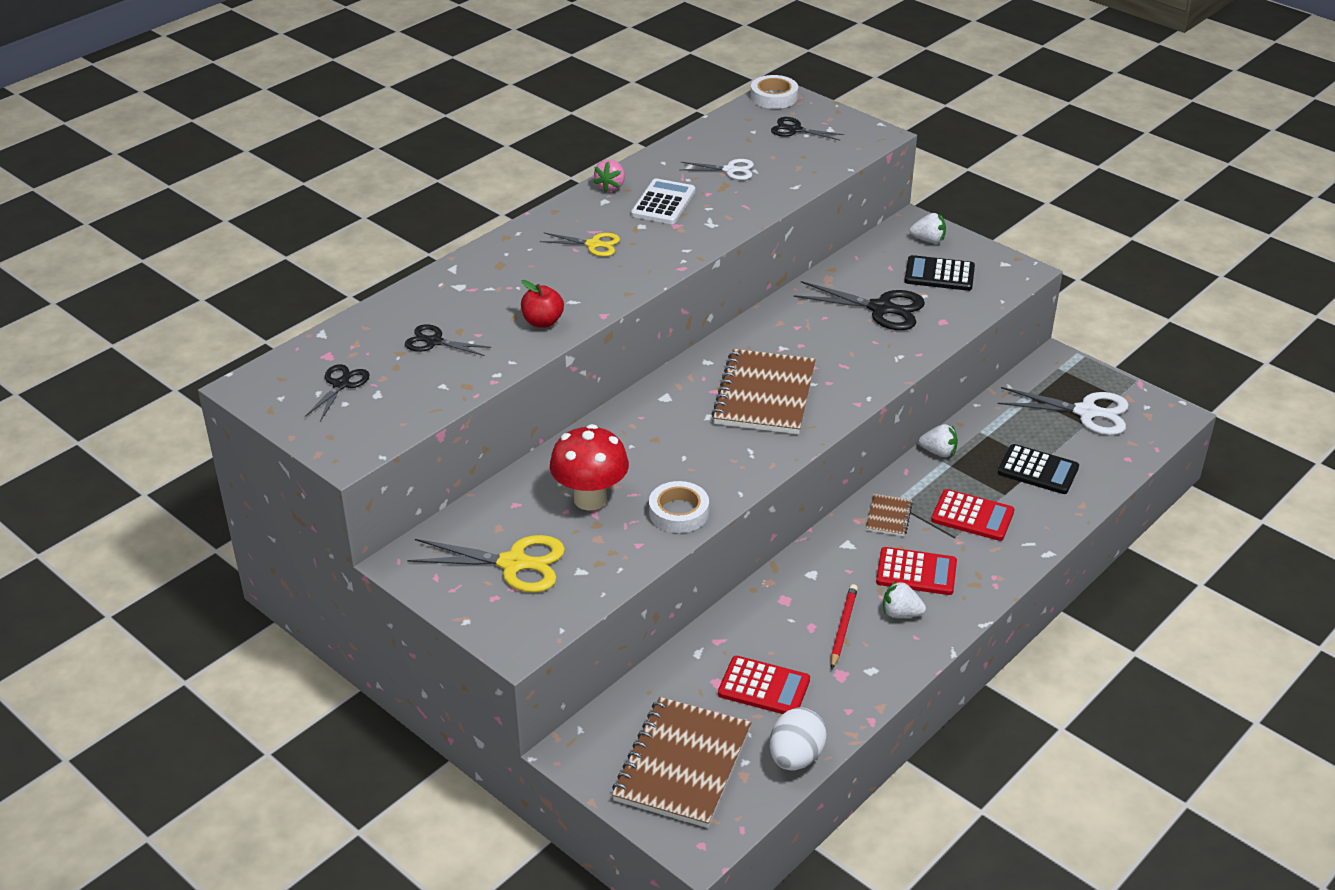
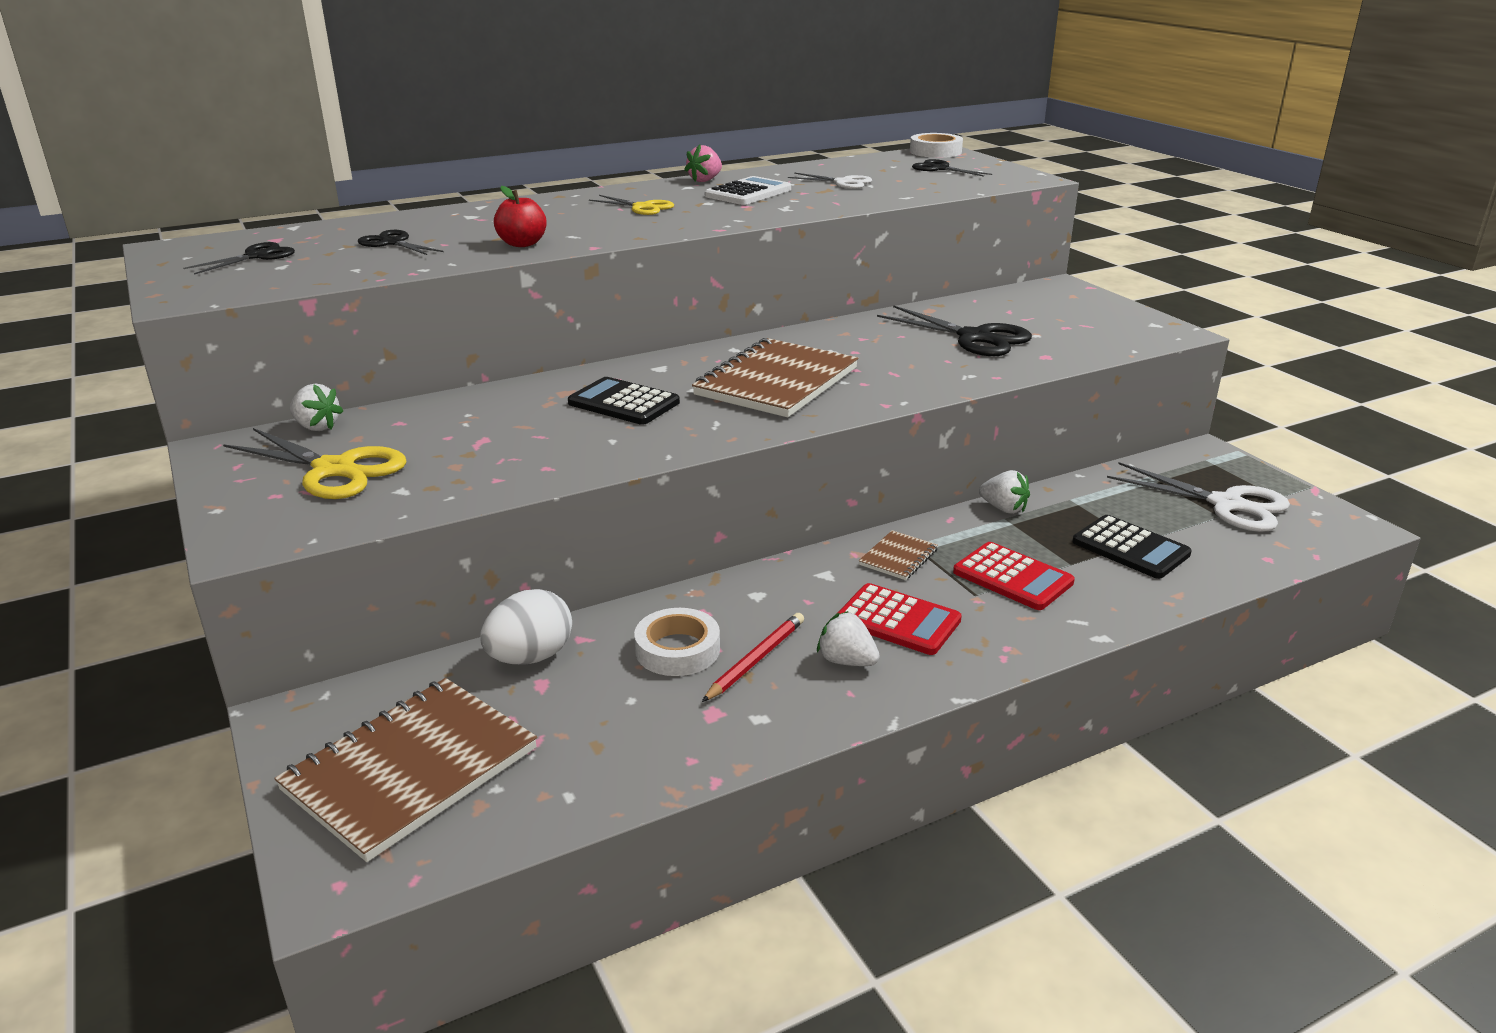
camera: 20 degrees right, 10 degrees down
(590, 499) = (486, 432): red mushroom -> none
(678, 512) = (576, 460): white tape -> white tape (677, 649)
(764, 687) = (597, 703): red calculator -> none
(795, 757) = (570, 801): white egg -> white egg (530, 657)
(928, 240) = (1070, 298): white strawberry -> white strawberry (317, 427)
(939, 274) = (1066, 322): black calculator -> black calculator (624, 403)

